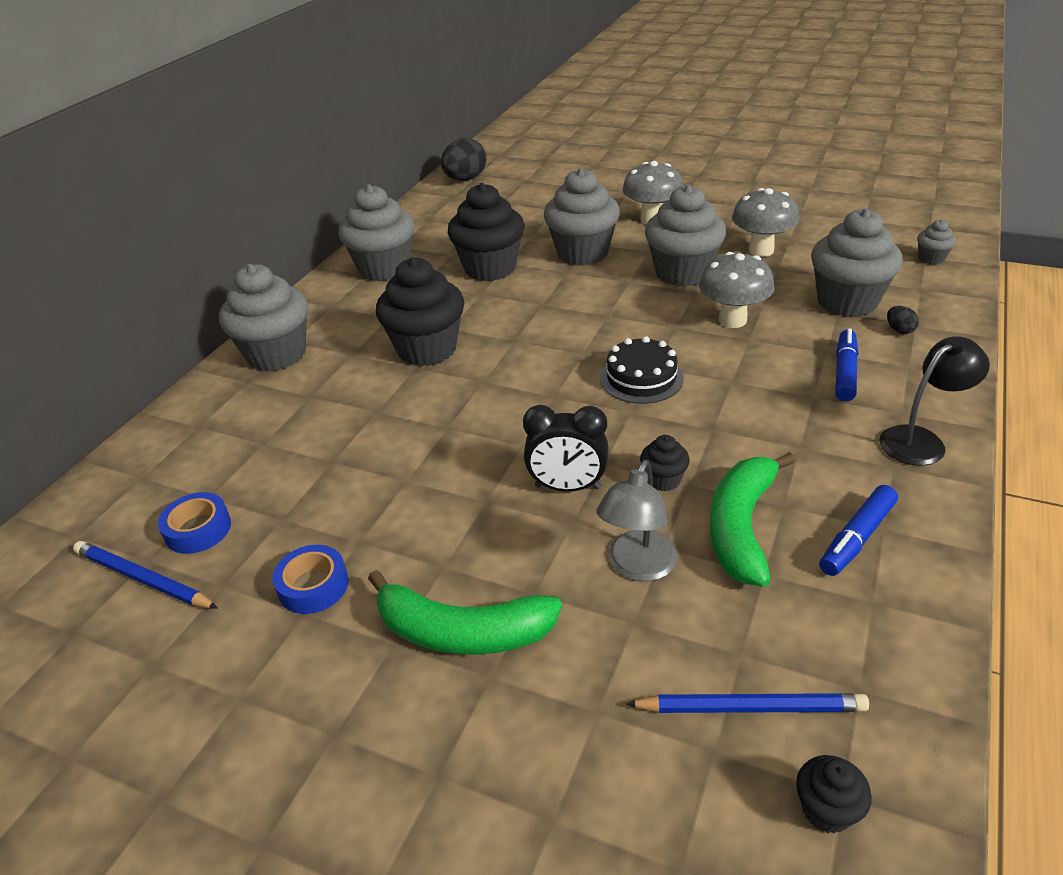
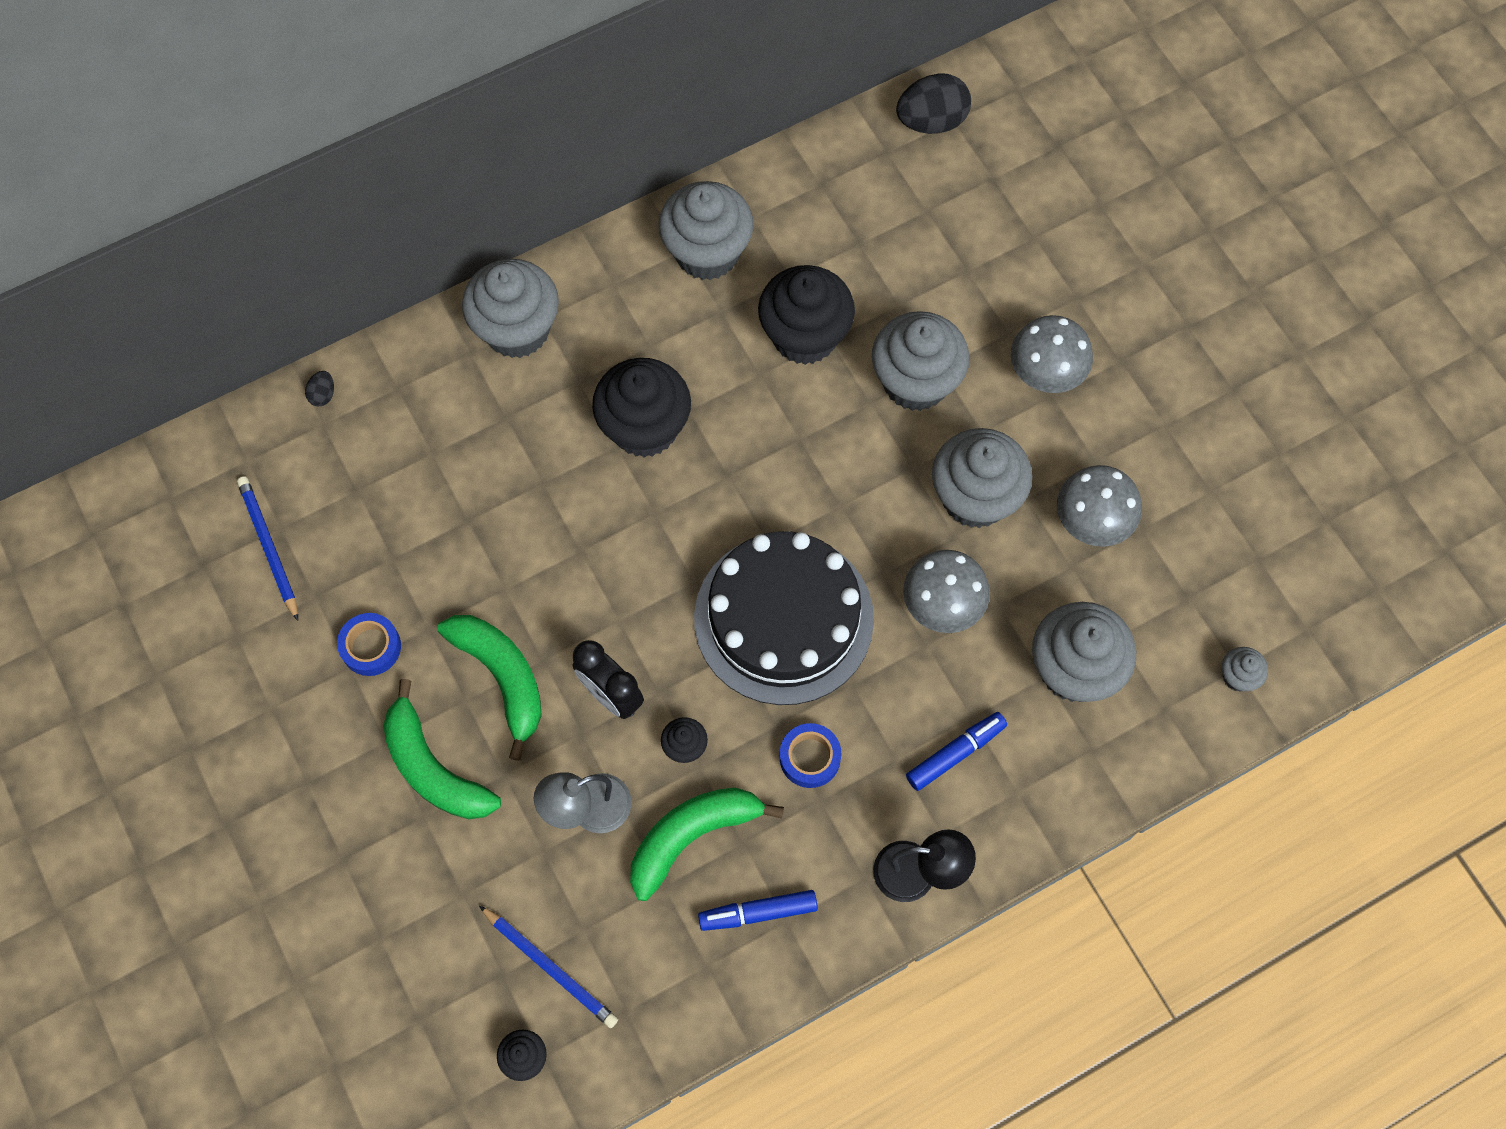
camera: 35 degrees right, 30 degrees up
(198, 529) = (330, 523): blue tape -> blue tape (810, 758)
(462, 532) = (502, 677): none -> green banana
(641, 378) = (783, 618): black cake -> black cake, size x1.99
(899, 330) = (1069, 745): black egg -> black egg (323, 395)

